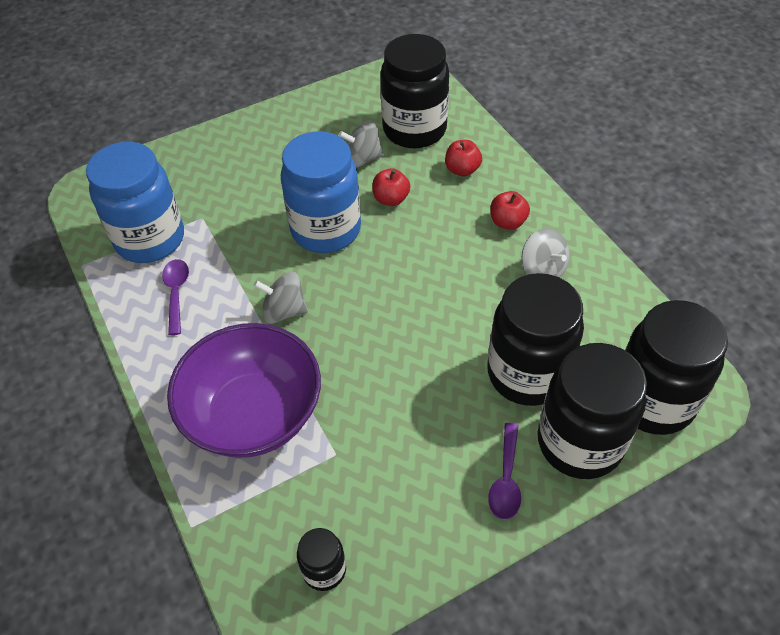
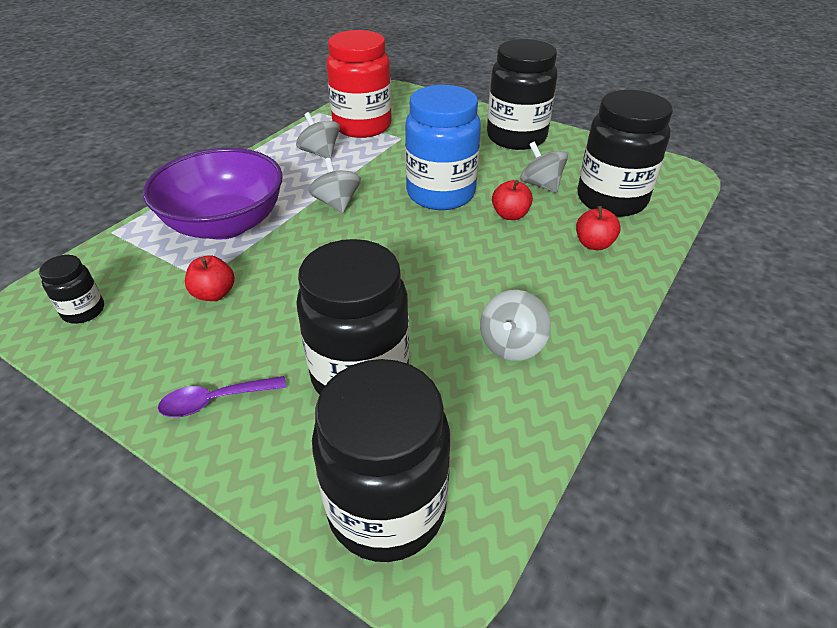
camera: 60 degrees right, 10 degrees down
(150, 239) = (362, 126): blue jar -> red jar
(176, 293) = (320, 153): purple spoon -> grey spinning top
(507, 222) = (555, 297): red apple -> red apple (214, 294)
(579, 442) = (289, 450): black jar -> black jar (516, 137)

